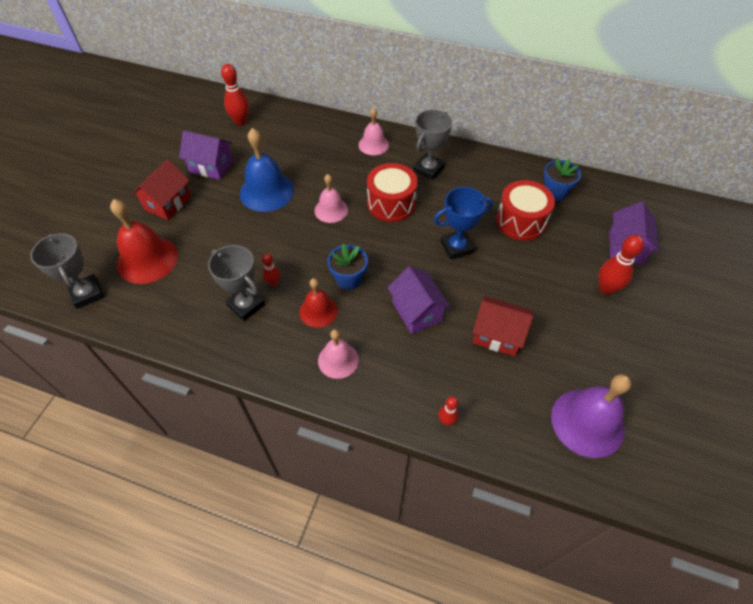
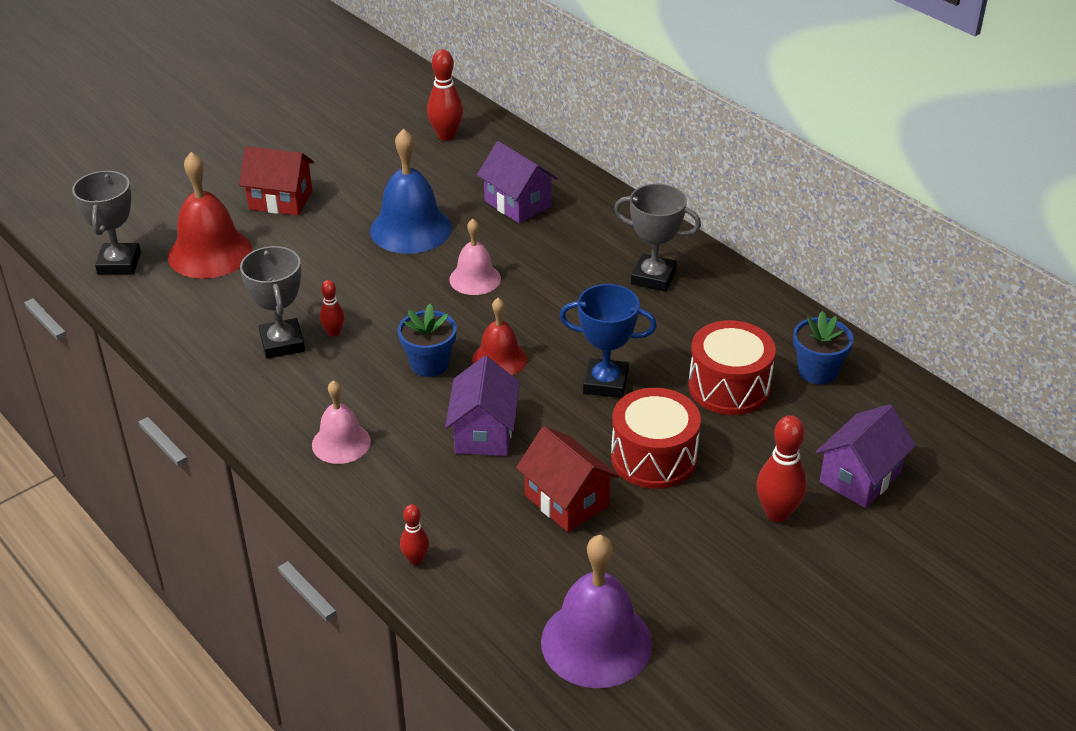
camera: 30 degrees right, 15 degrees down
(168, 203) = (280, 200): red house -> red house turned 45 degrees clockwise
(211, 166) = (365, 177): purple house -> purple house (517, 204)
(318, 311) = (362, 383): red bell -> red bell (499, 359)
(373, 144) = (602, 221): pink bell -> none
(391, 203) = (562, 300): red drum -> red drum (653, 457)
(428, 169) = (653, 277): grey trophy -> grey trophy turned 45 degrees clockwise

